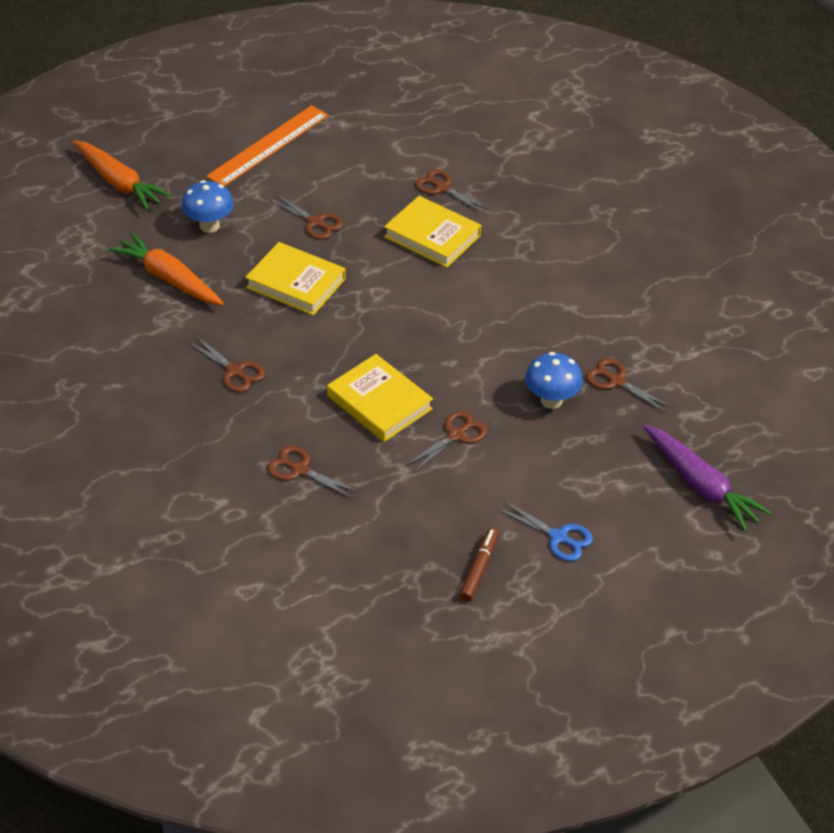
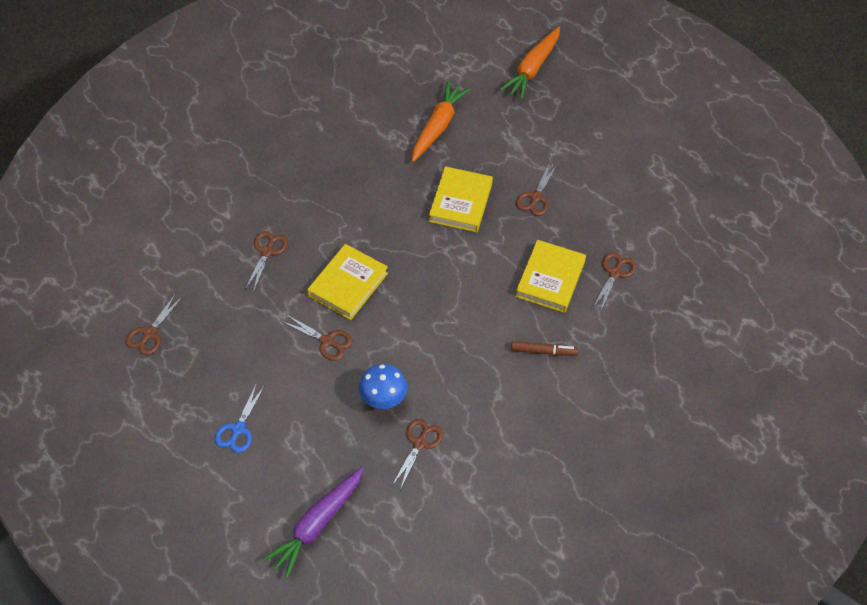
camera: 75 degrees right, 10 degrees up
(209, 226) = (505, 134): blue mushroom -> none
(234, 371) = (354, 189): brown scissors -> brown scissors (149, 333)
(268, 145) = (617, 145): orange ruler -> none
(479, 568) = (197, 382): brown marker -> brown marker (543, 351)

